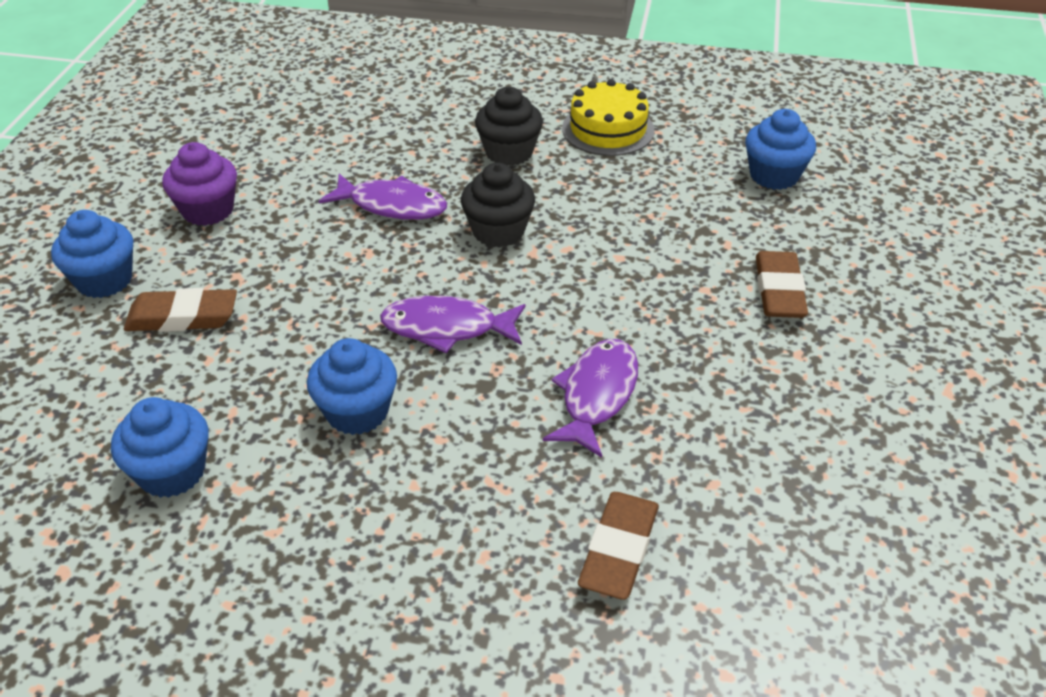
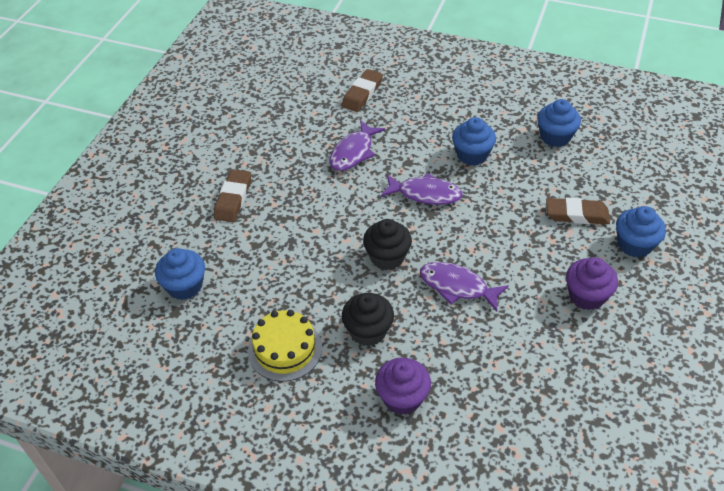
camera: 170 degrees left, 5 degrees up
(457, 103) = (402, 398): none -> purple cupcake

